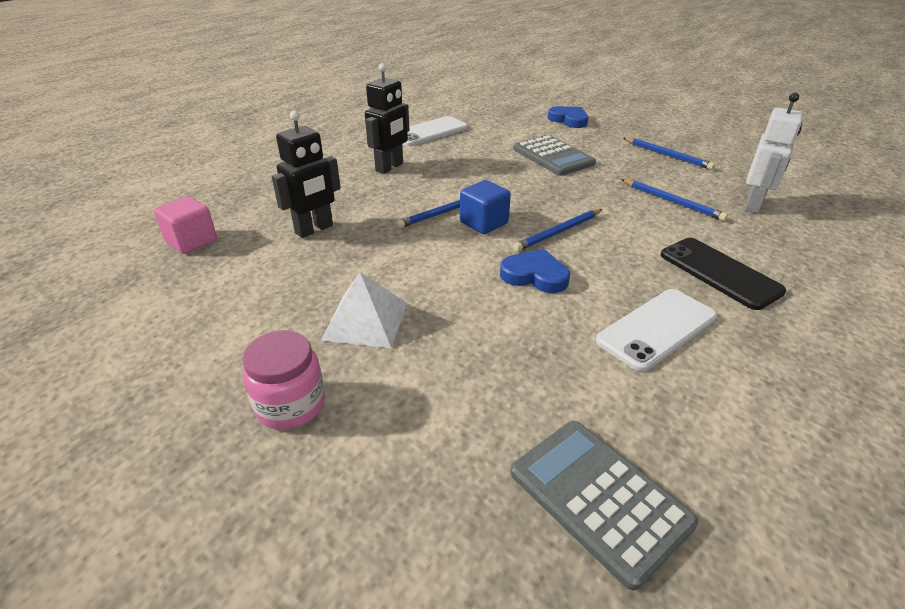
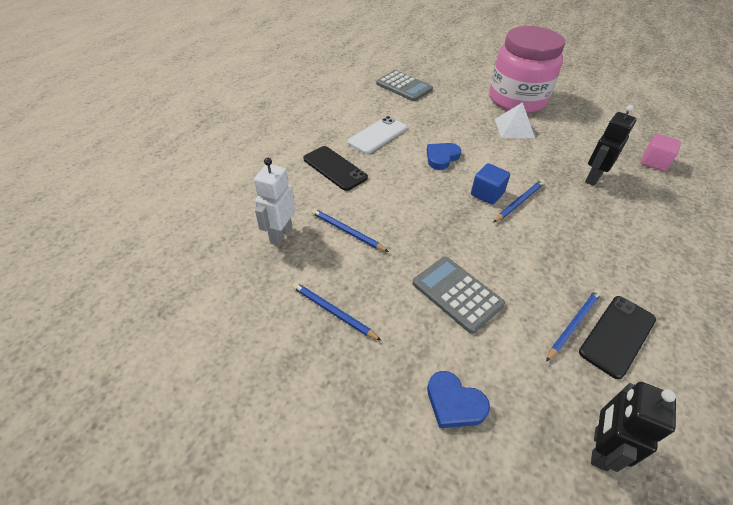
camera: 170 degrees right, 10 degrees up
(290, 404) = (517, 99): pink jar -> pink jar, size x2.24
(390, 167) = (603, 254): black robot -> black robot (600, 448)
(429, 132) = (617, 335): white phone -> black phone
(535, 275) = (441, 157): blue heart -> blue heart turned 120 degrees clockwise
(558, 232) = (434, 190): blue pencil -> blue pencil (573, 324)

